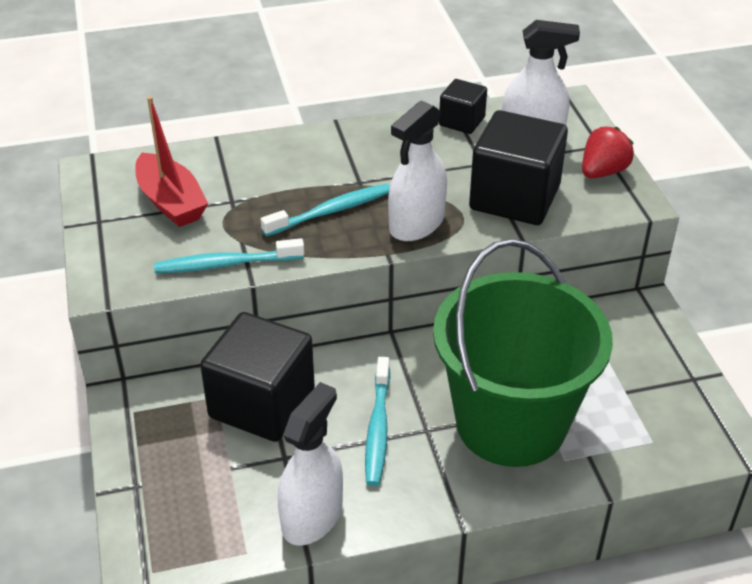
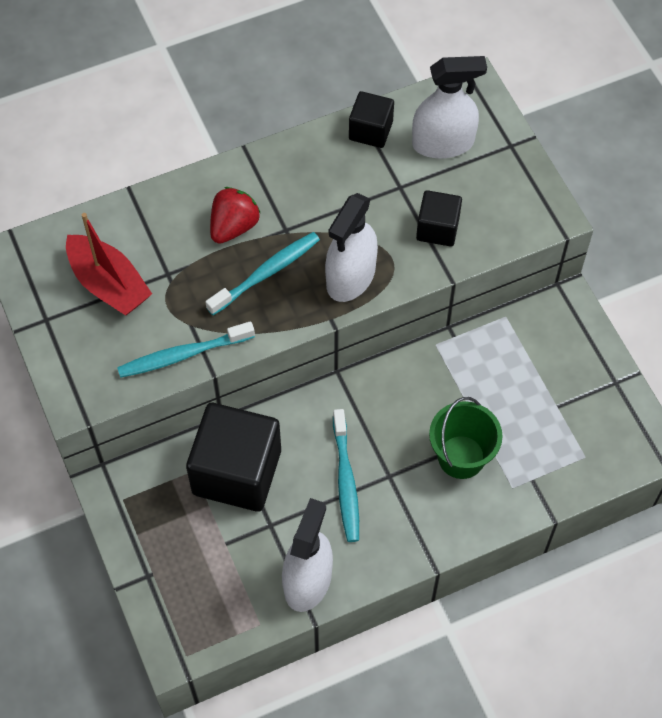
camera: 10 degrees left, 20 degrees up
(511, 423) = (461, 457): green bucket -> green bucket, size x0.48
(514, 197) = (437, 228): black cube -> black cube, size x0.53
(602, 172) = (517, 181): red strawberry -> red strawberry (234, 226)

